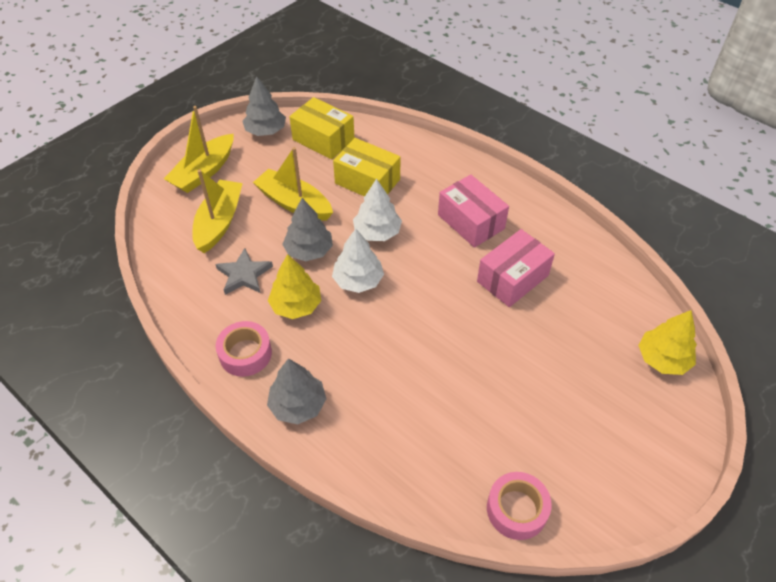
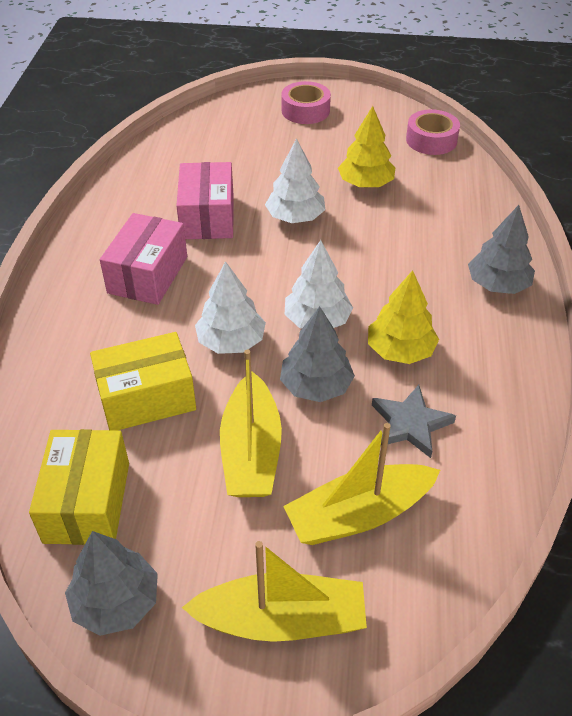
camera: 125 degrees left, 5 degrees down
(245, 353) = (497, 354): pink tape -> pink tape (305, 110)
(367, 181) = (147, 397): yellow box -> yellow box turned 75 degrees clockwise
(473, 329) = (295, 217): none -> white tree
(512, 278) = (207, 217): pink box -> pink box turned 75 degrees clockwise
(662, 359) = (221, 116): yellow tree -> yellow tree (365, 184)

